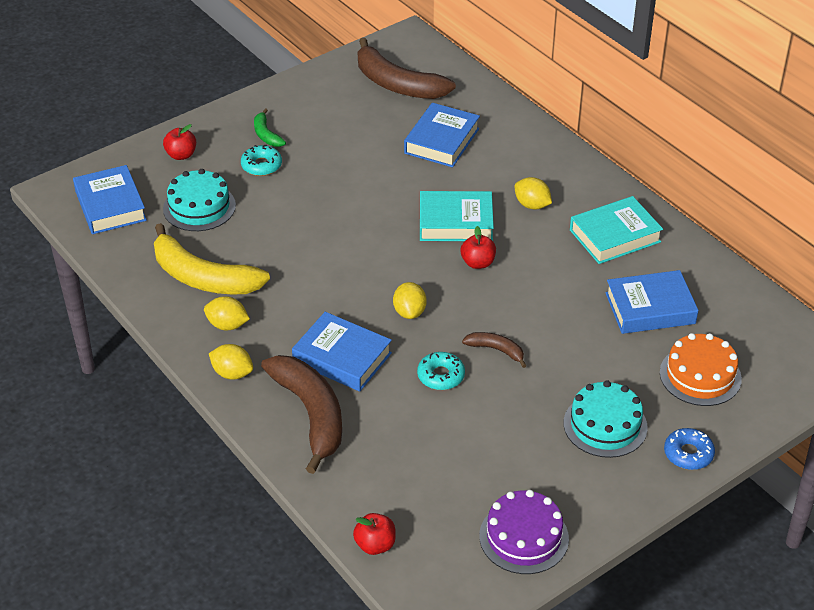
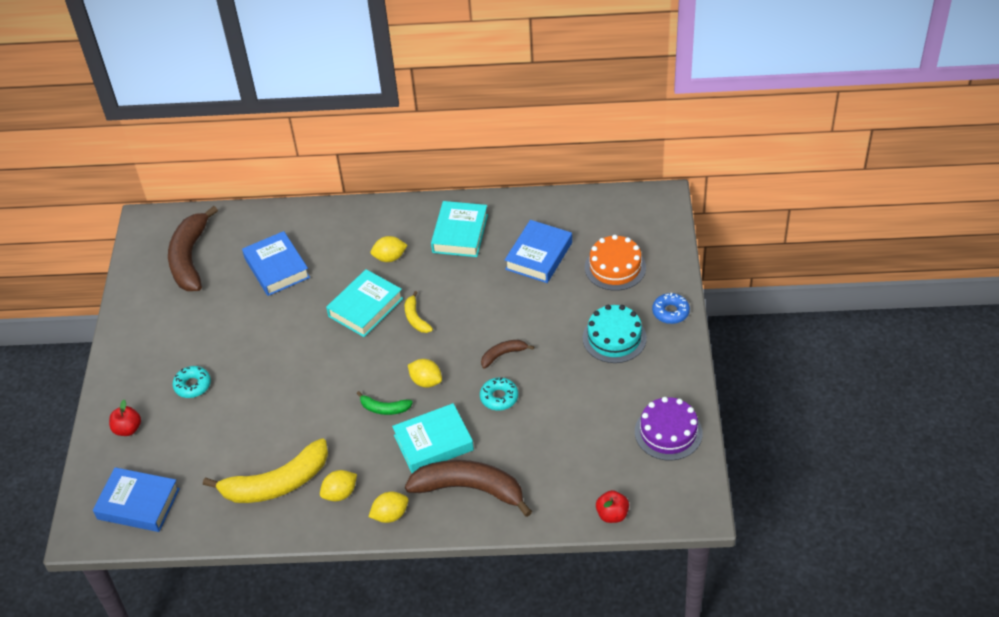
camera: 50 degrees left, 5 degrees up
(199, 207) = (198, 447): turquoise cake -> none
(266, 135) = (161, 364): green banana -> green banana (384, 408)
(342, 357) = (433, 443): blue book -> turquoise book
(397, 84) = (190, 258): brown banana -> brown banana turned 105 degrees clockwise
(478, 263) = (415, 318): red apple -> yellow banana

